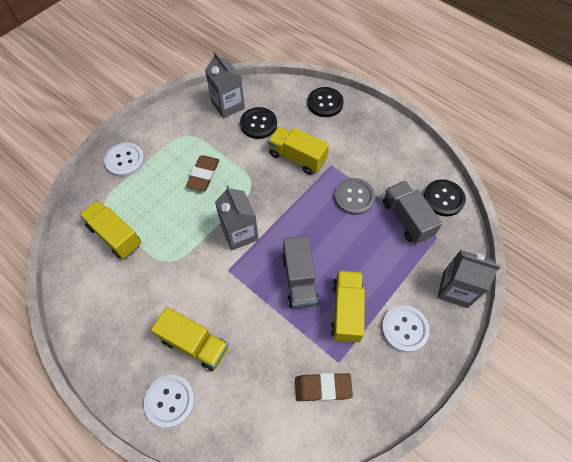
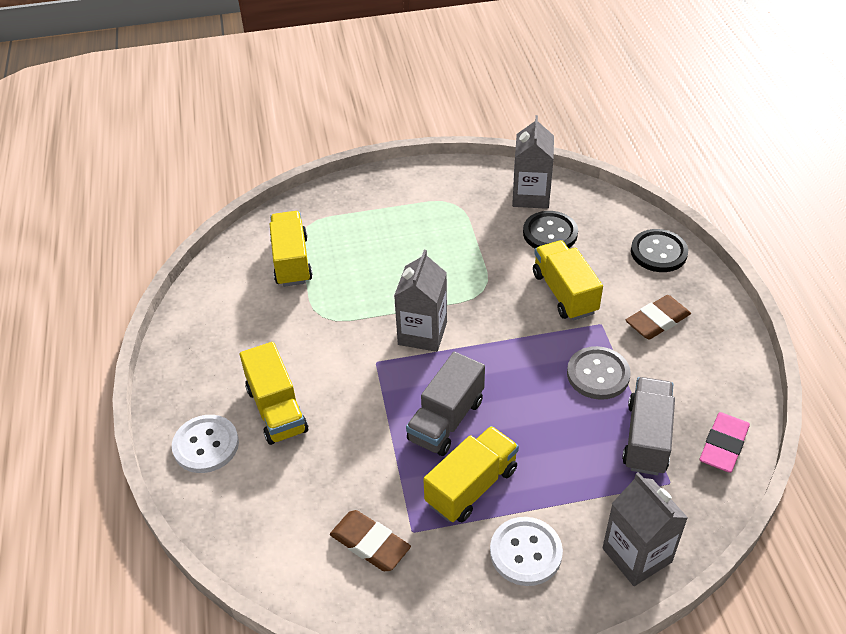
camera: 40 degrees right, 15 degrees down
(125, 160) = (365, 195): white button -> none
(203, 175) = (436, 253): brown eraser -> brown eraser (657, 321)
(443, 198) = (723, 445): black button -> pink eraser

